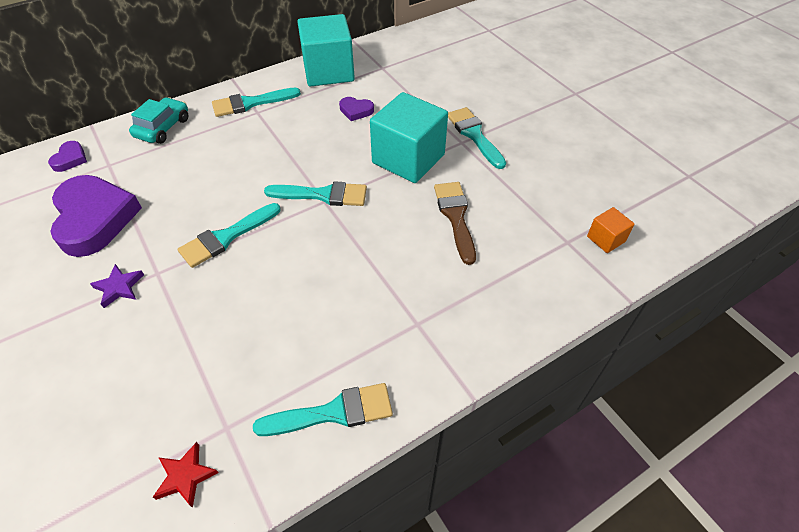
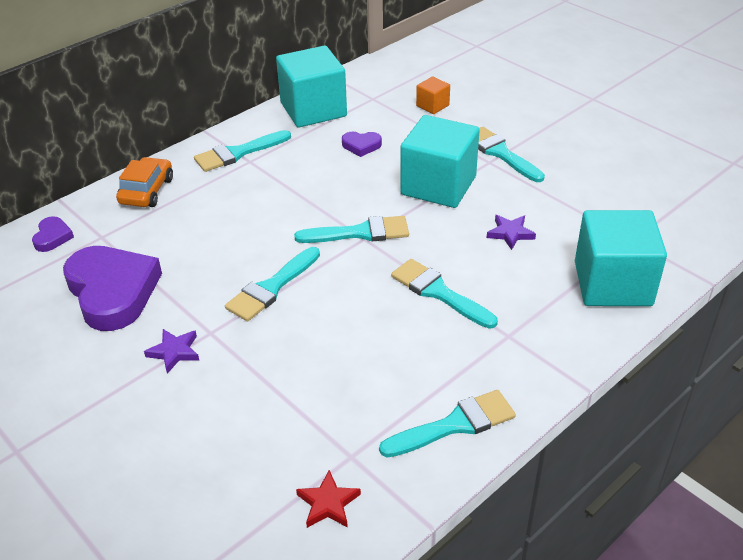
camera: 10 degrees left, 10 degrees down
(163, 128) = (147, 191): turquoise car -> orange car
(369, 267) = (438, 292): none -> turquoise brush
(455, 217) = (510, 233): brown brush -> purple star
(533, 285) = (612, 283): none -> turquoise cube
(606, 239) = (670, 232): orange cube -> orange cube (432, 105)

